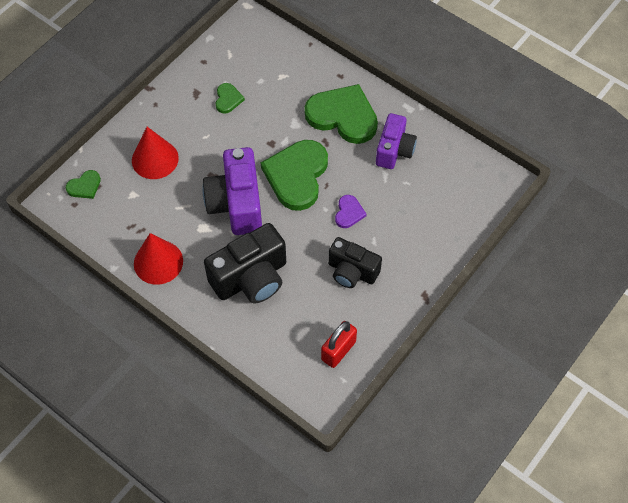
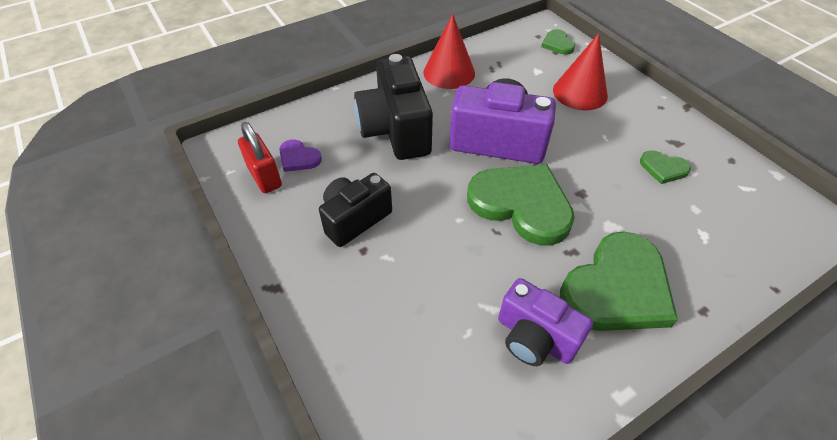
camera: 110 degrees right, 10 degrees down
(349, 213) = (443, 242): purple heart -> purple heart (298, 158)

